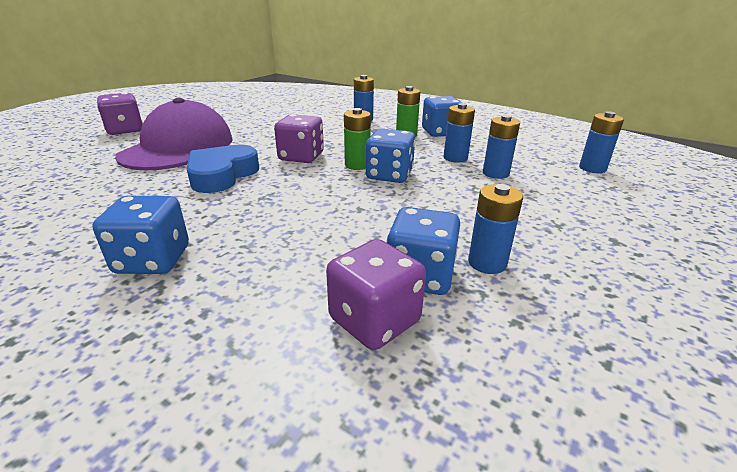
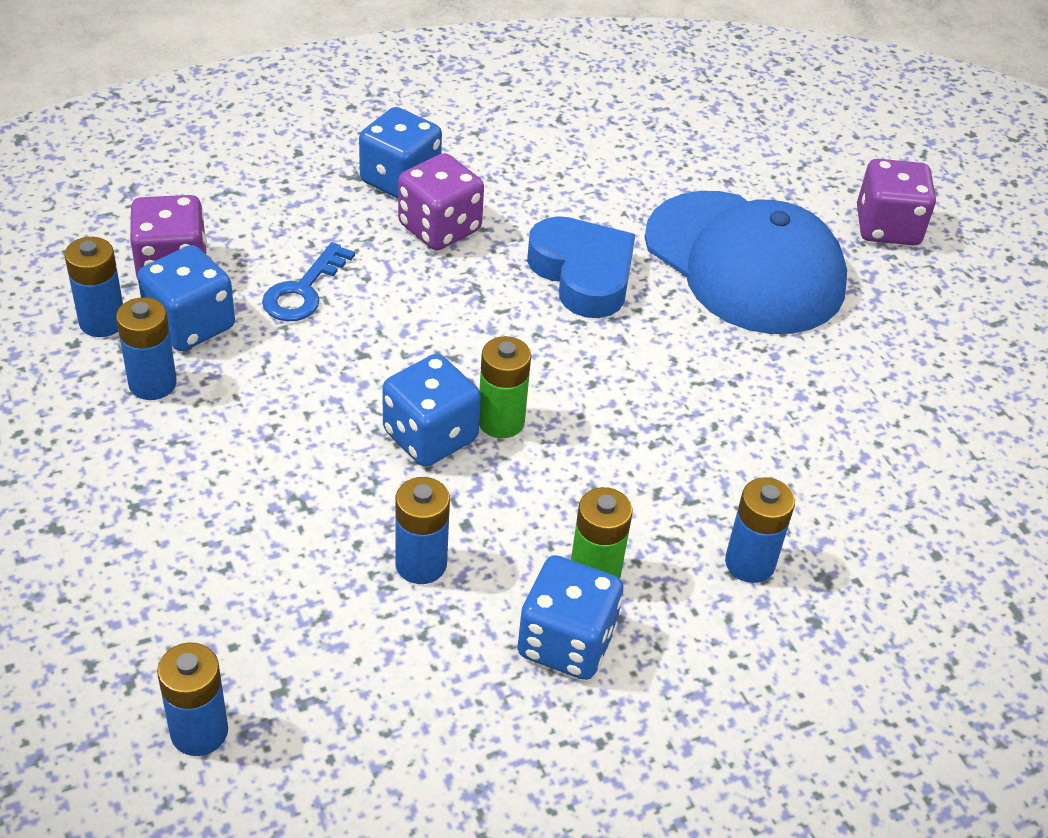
camera: 120 degrees right, 15 degrees up
(178, 147) = (744, 263): purple cap -> blue cap
(301, 157) = (590, 375): purple dice -> purple dice (439, 228)
(329, 247) = (303, 290): none -> blue key
(495, 173) = (316, 568): blue battery -> blue battery (102, 322)

